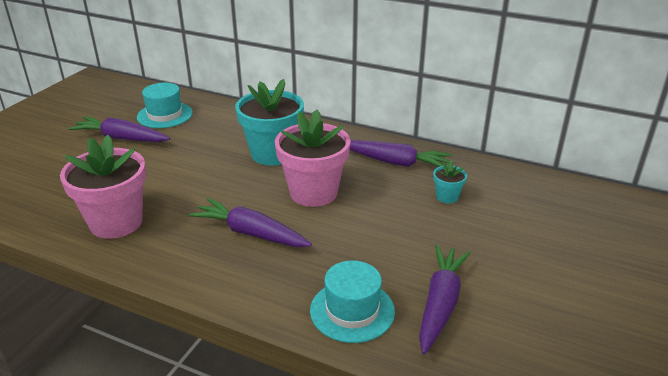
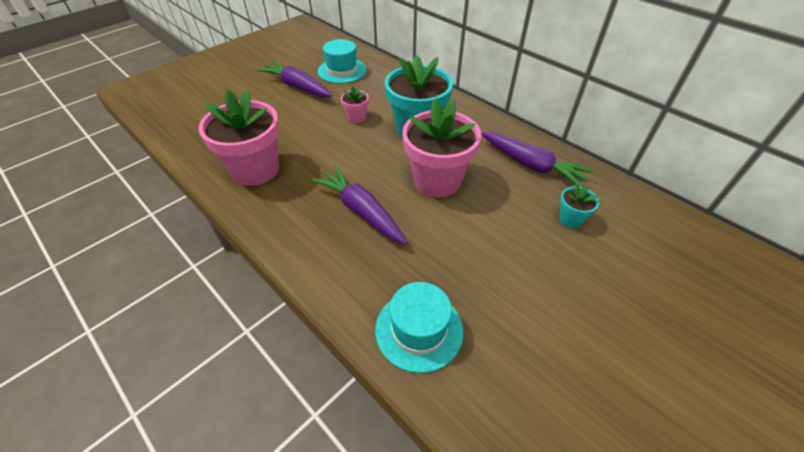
camera: 20 degrees right, 15 degrees up
(203, 155) = (356, 117): none -> pink flower pot
(440, 303) = (513, 351): purple carrot -> none

